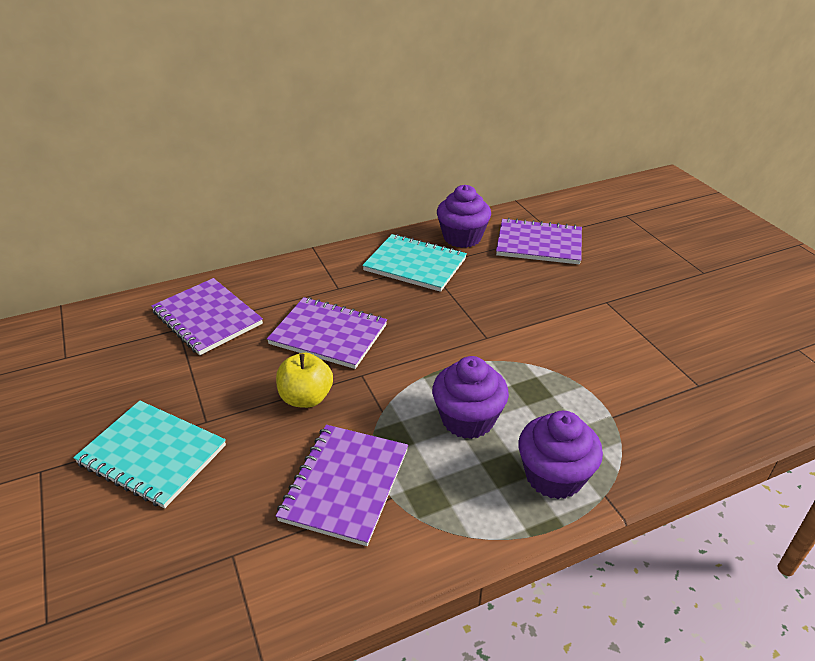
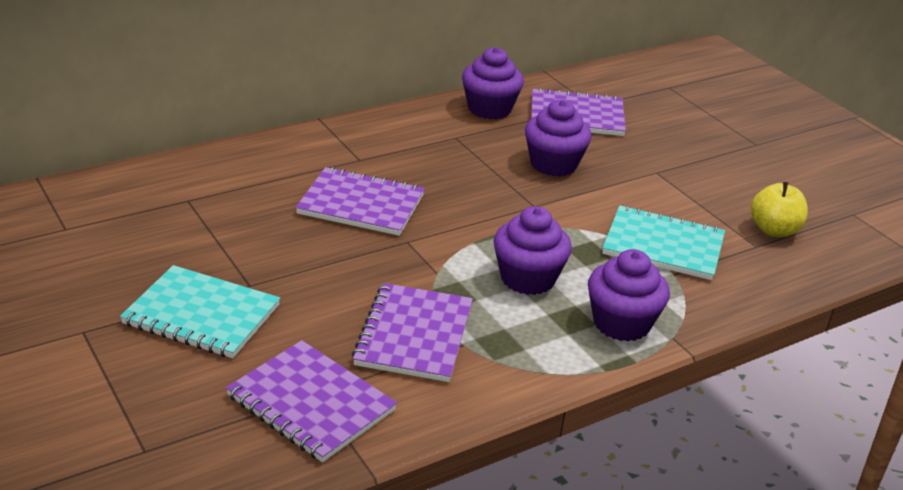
camera: 10 degrees left, 5 degrees down
(207, 318) = (218, 189): purple notebook -> purple notebook (311, 403)
(306, 398) = (353, 262): yellow apple -> yellow apple (774, 230)
(415, 265) = (441, 136): turquoise notebook -> turquoise notebook (663, 246)
(511, 293) = (553, 164): none -> purple cupcake

